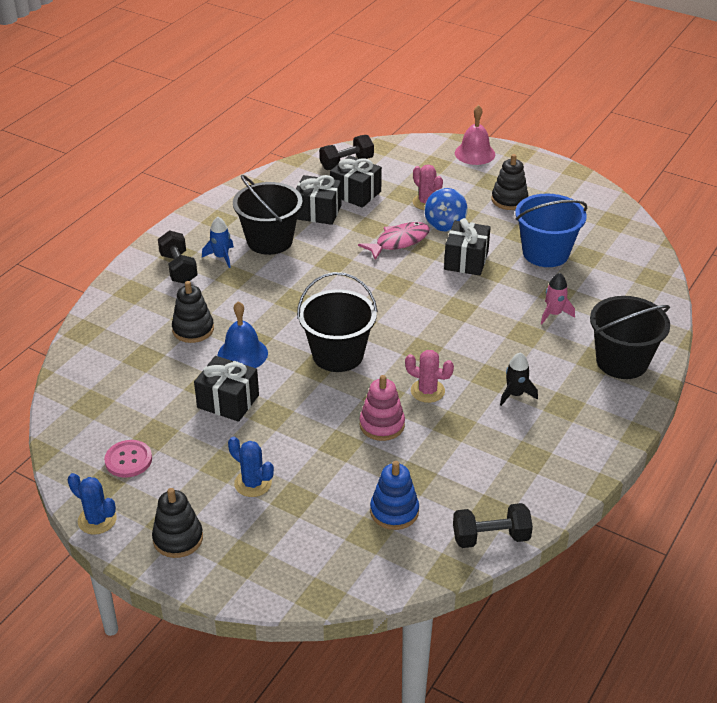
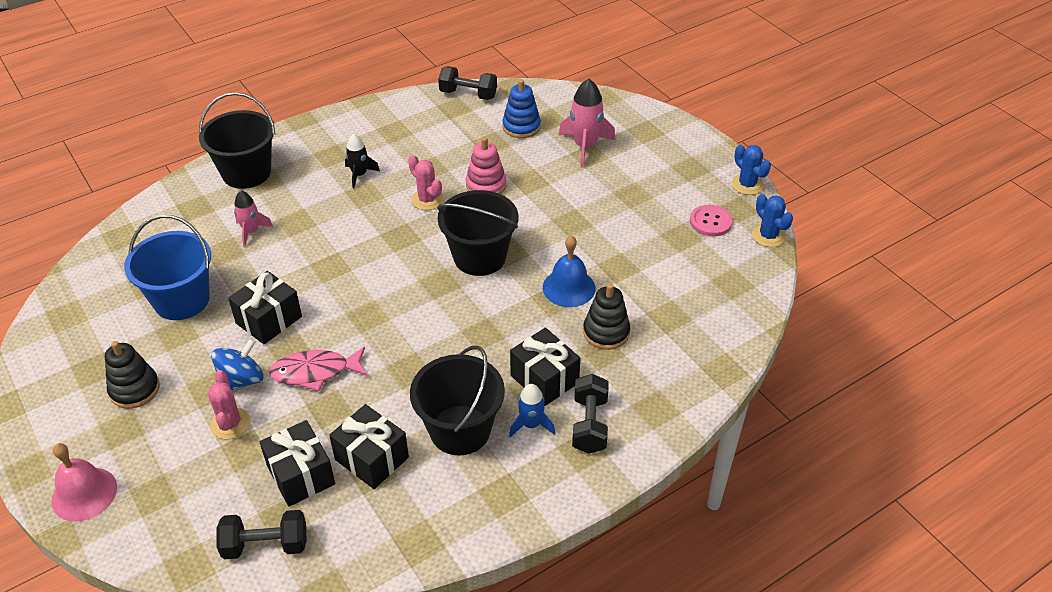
camera: 155 degrees left, 5 degrees up
(178, 538) = (688, 155): black stacking toy -> none
(228, 401) = (604, 245): black gift -> black gift (544, 379)
(253, 483) = (615, 174): blue cactus -> blue cactus (768, 236)
(304, 509) = (585, 146): none -> pink rocket

